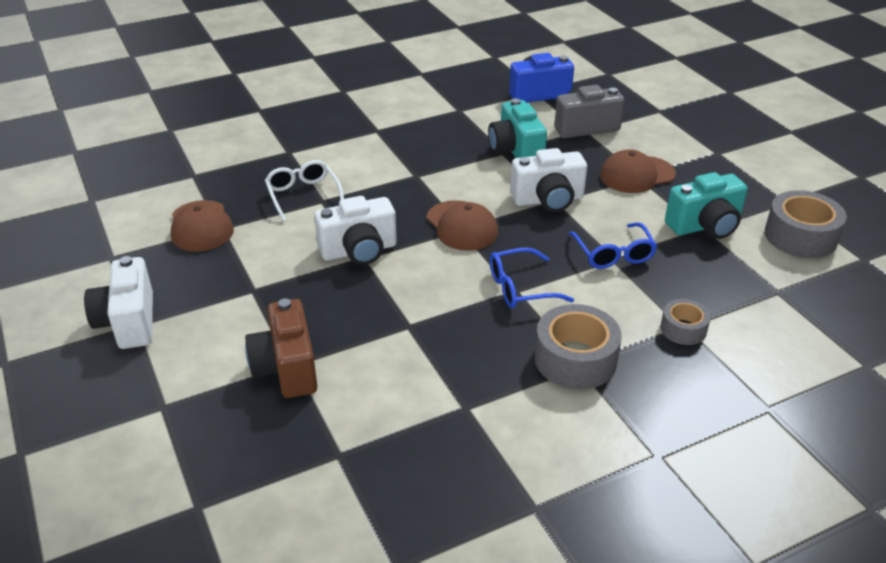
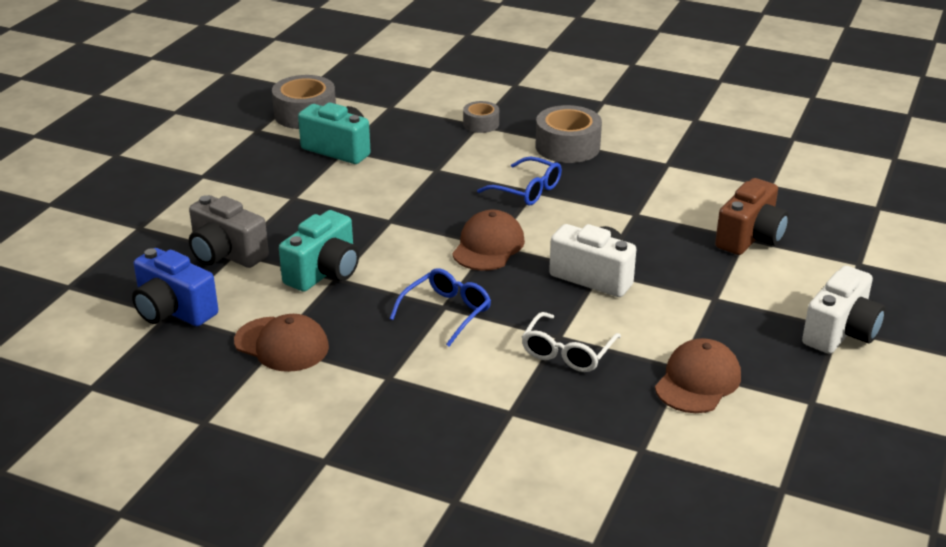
camera: 130 degrees left, 5 degrees down
(548, 200) = (391, 223): white camera -> none
(613, 254) = (430, 171): blue glasses -> blue glasses (446, 312)
(637, 175) = (292, 199): brown cap -> brown cap (282, 344)

